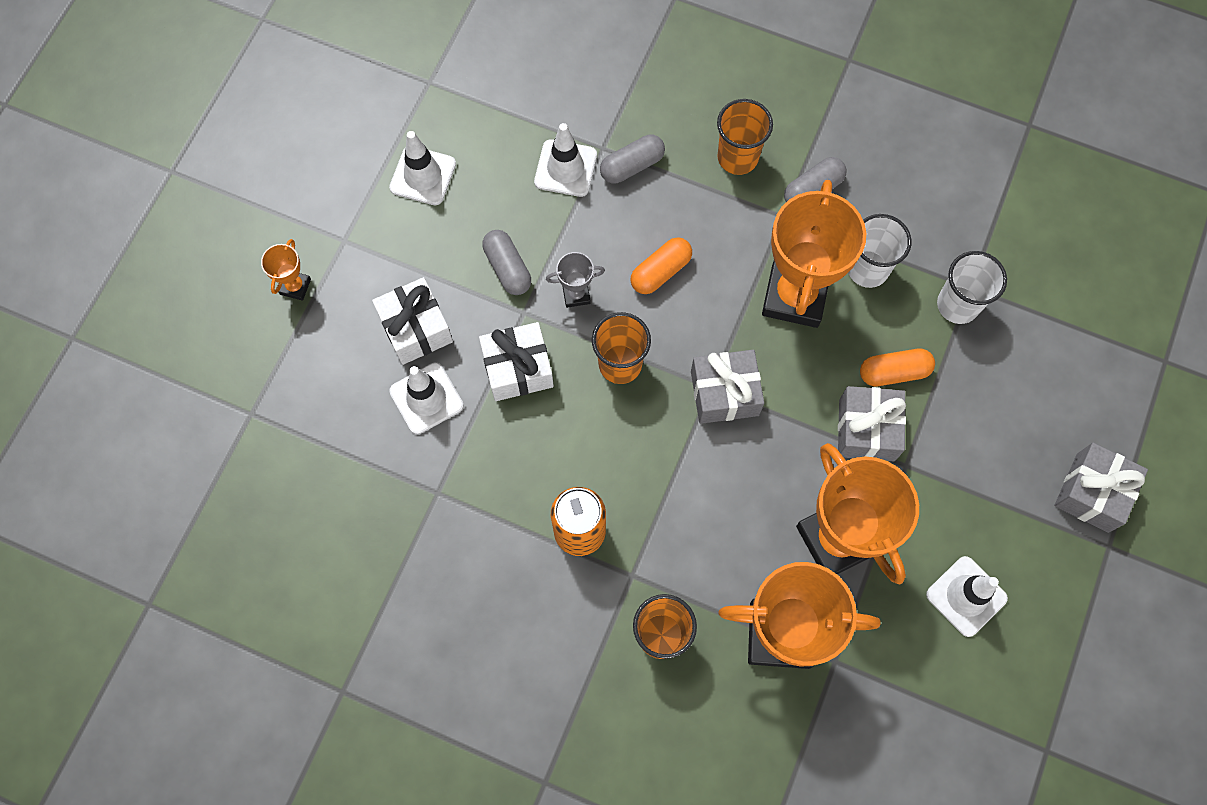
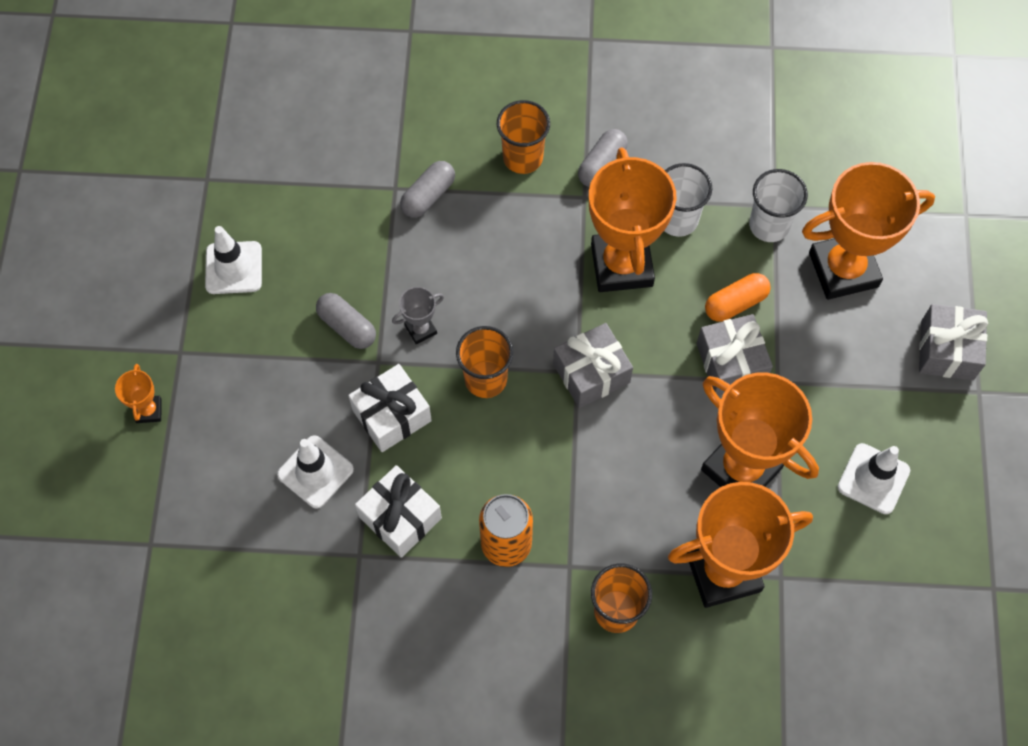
camera: 20 degrees left, 5 degrees down
(416, 328) = (281, 411): white gift -> white gift (400, 517)
(565, 168) = (367, 218): white traffic cone -> none
(660, 271) = (491, 283): orange capsule -> none
(1016, 375) = (843, 270): none -> orange trophy

